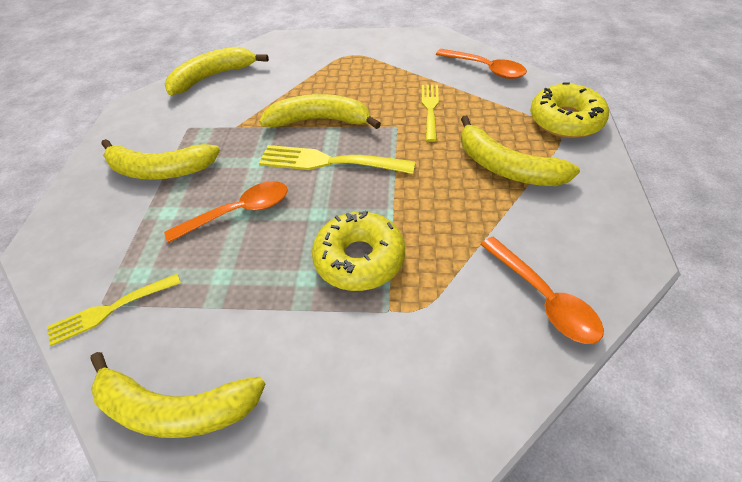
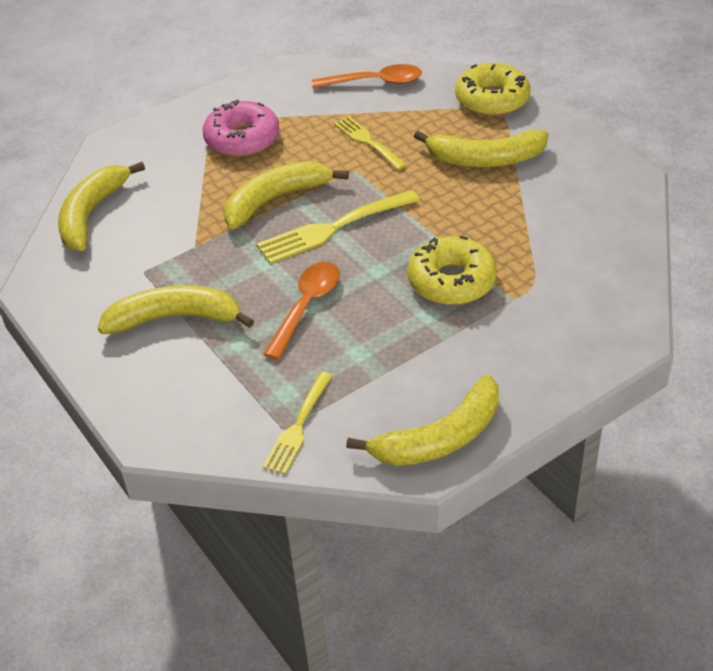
camera: 40 degrees left, 5 degrees down
(160, 170) = (174, 318): yellow banana -> yellow banana turned 150 degrees counterclockwise
(352, 69) = (242, 139): none -> pink donut
(544, 298) = (603, 233): orange spoon -> none

